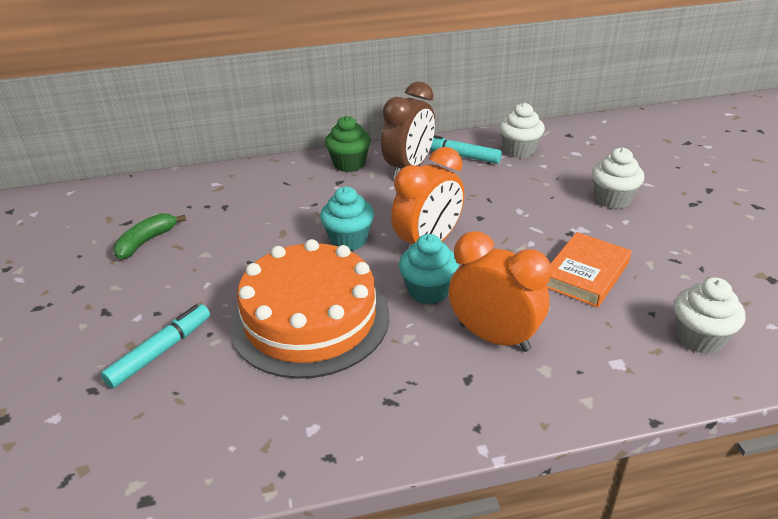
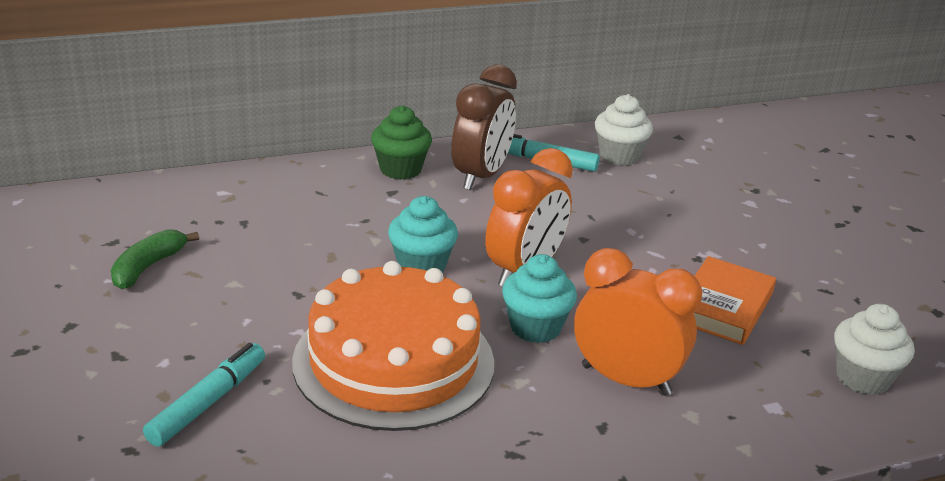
camera: 10 degrees left, 5 degrees down
(612, 199) = (743, 218): white cupcake -> none

